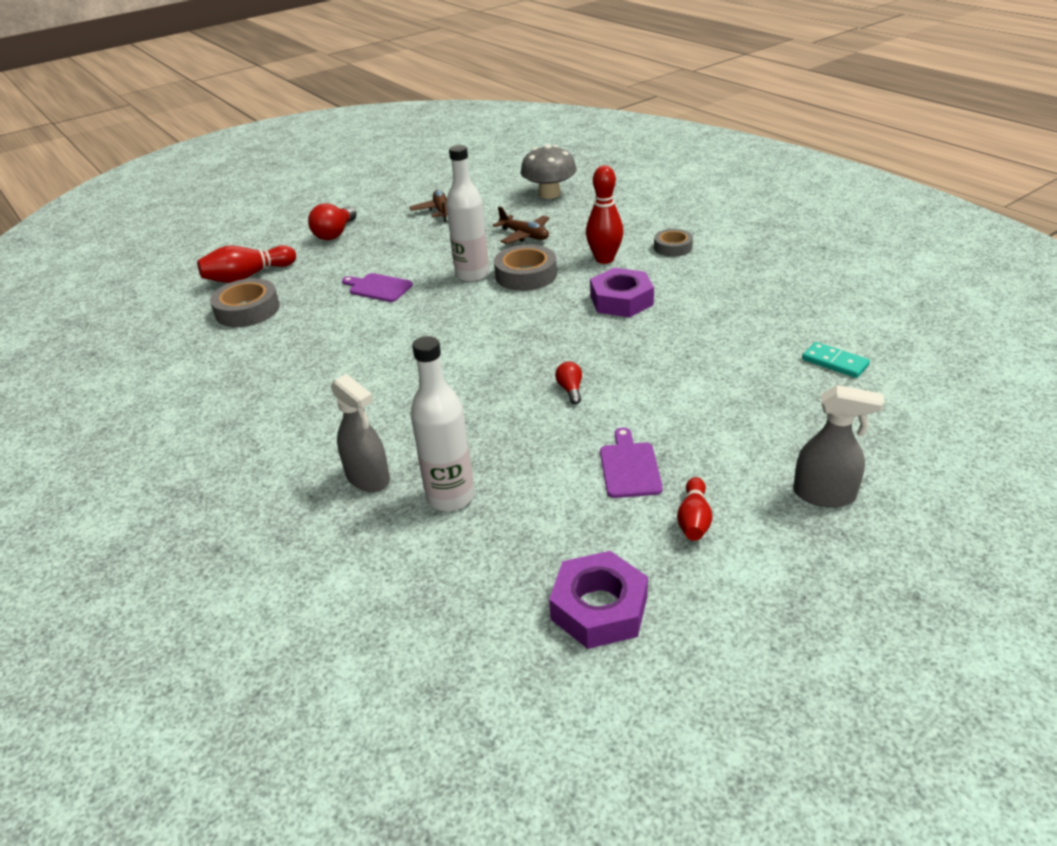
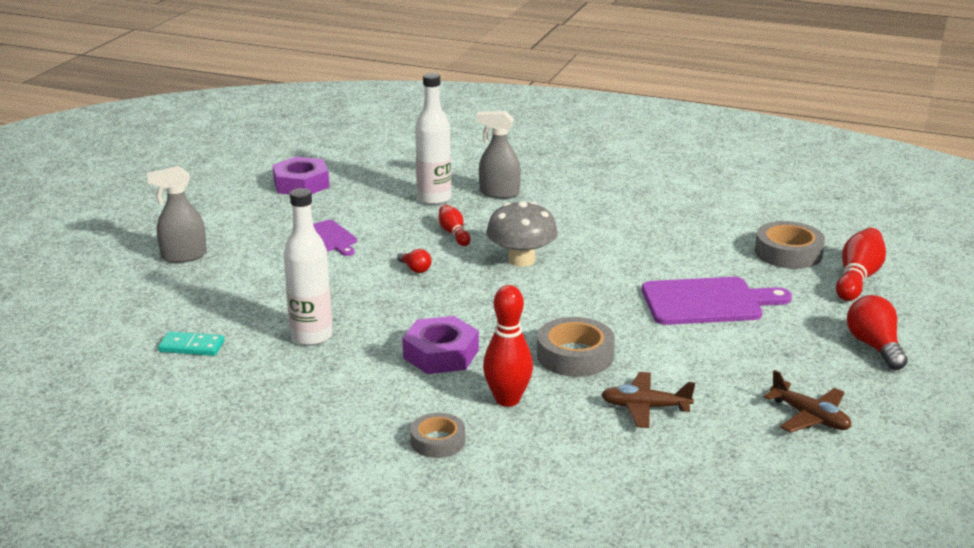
camera: 145 degrees right, 10 degrees down
(378, 288) = (707, 302): purple cutting board -> purple cutting board, size x1.72
(472, 275) = (633, 340): white bottle -> white bottle (311, 336)
(549, 194) = (707, 494): grey mushroom -> grey mushroom (521, 260)
(694, 520) = (268, 225): red bowling pin -> red bowling pin (454, 233)

